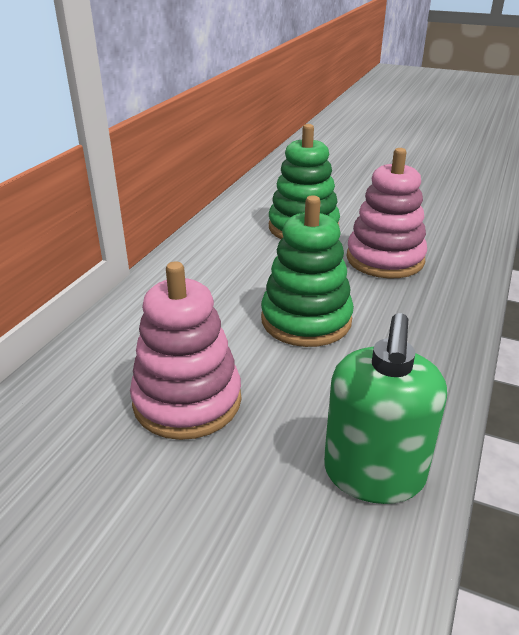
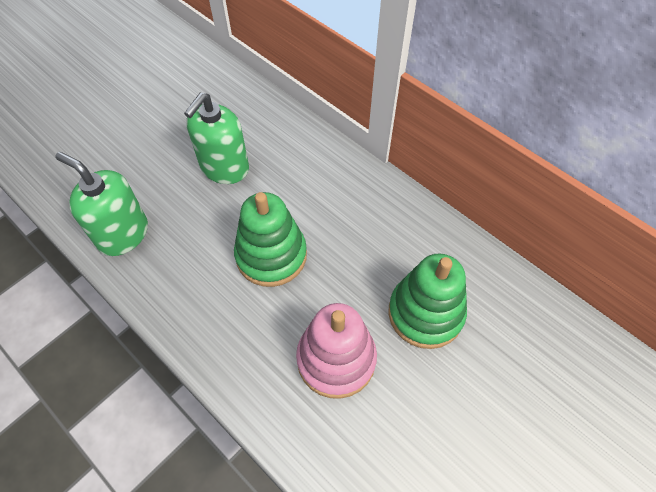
camera: 110 degrees right, 25 degrees up
(187, 401) = (224, 168): pink stacking toy -> green soap dispenser

